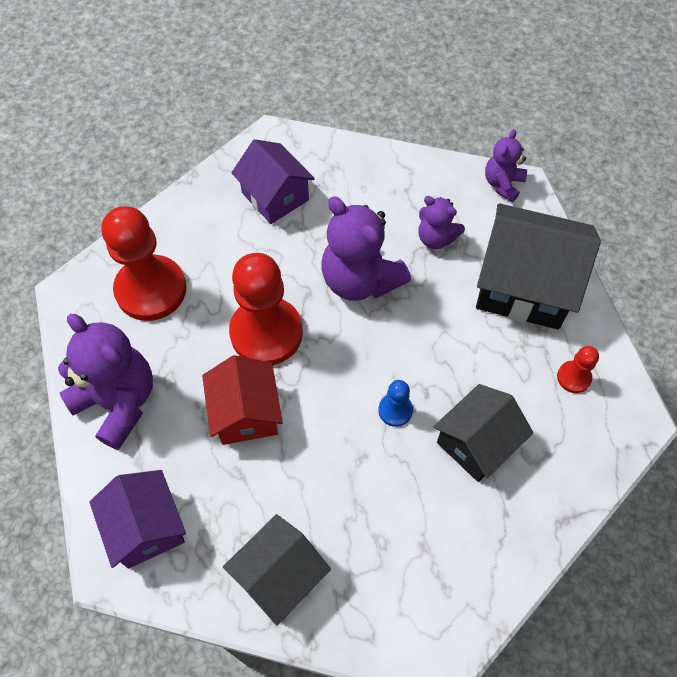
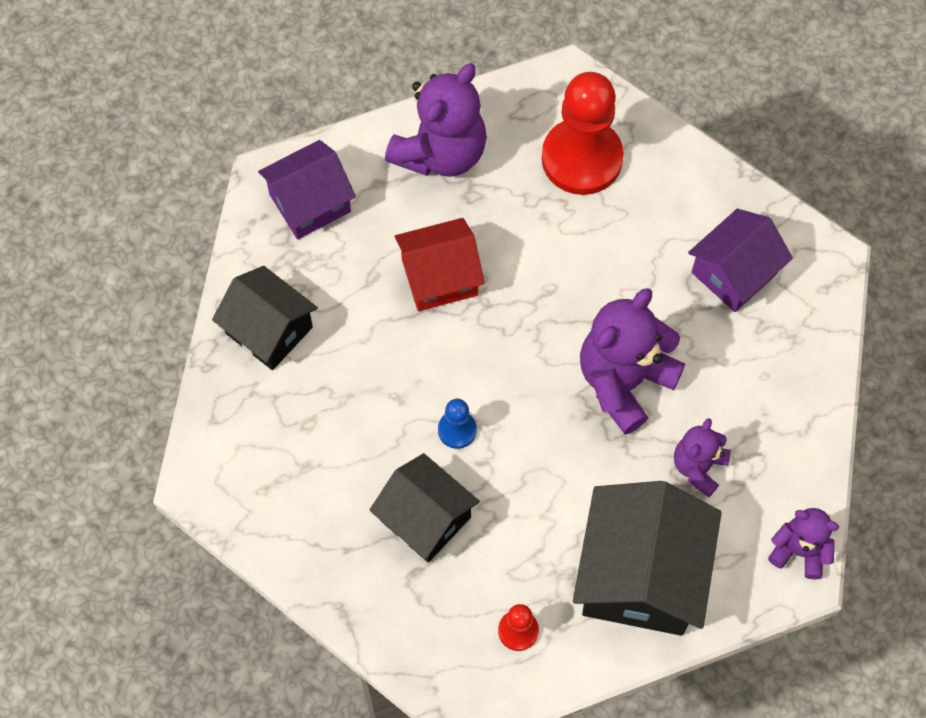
camera: 85 degrees right, 5 degrees up
(266, 333) = (540, 286): red pawn -> none

